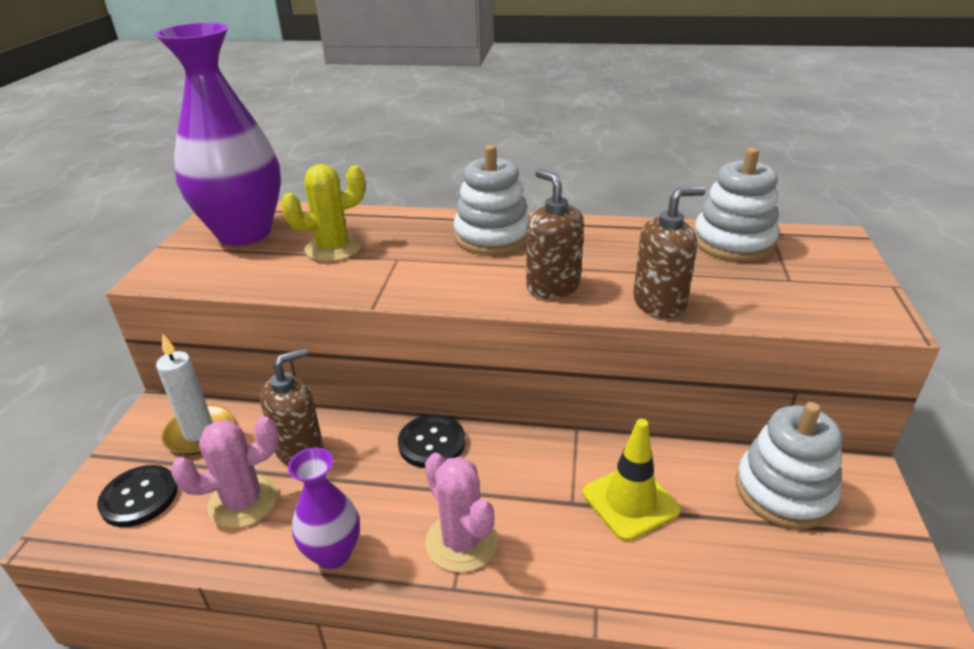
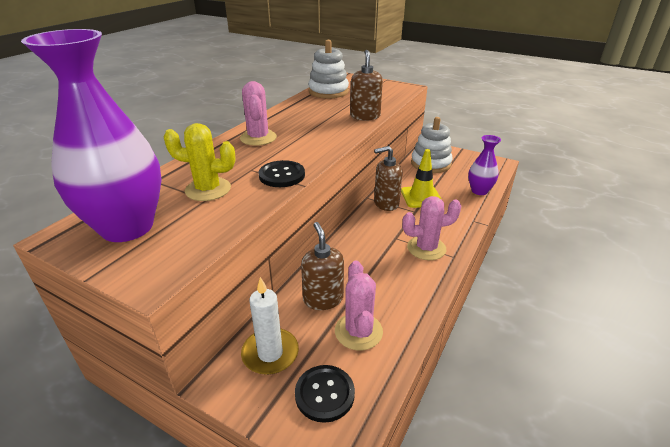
camera: 70 degrees left, 0 degrees up
(333, 248) = (208, 189): yellow cactus -> yellow cactus turned 75 degrees counterclockwise
(333, 553) = (418, 295): purple vase -> purple vase (479, 191)
(432, 443) = (350, 244): black button -> black button (282, 175)
(492, 236) = (258, 138): white stacking toy -> pink cactus
(552, 286) = (329, 134): brown soap dispenser -> brown soap dispenser (386, 203)

